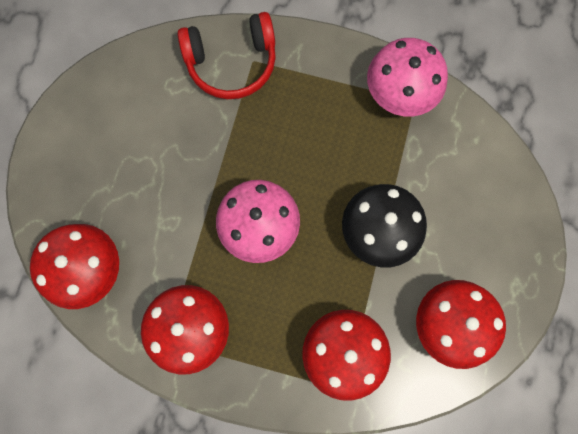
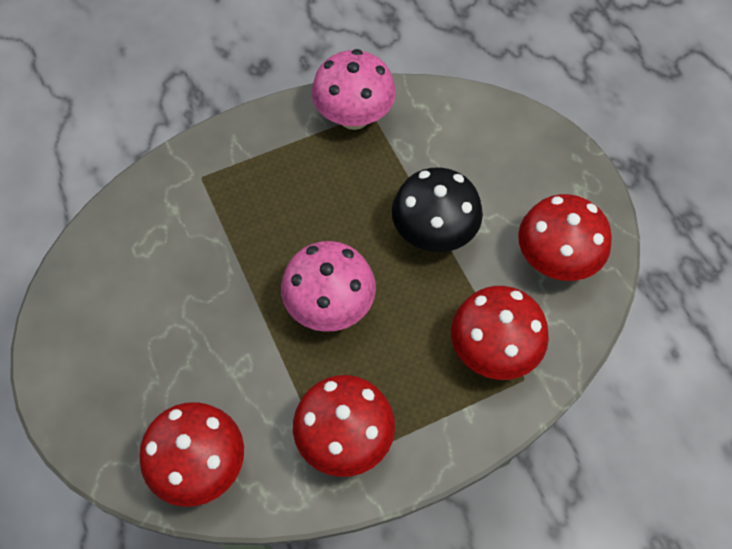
camera: 40 degrees left, 15 degrees down
(232, 63) = (183, 192): red headphones -> none

